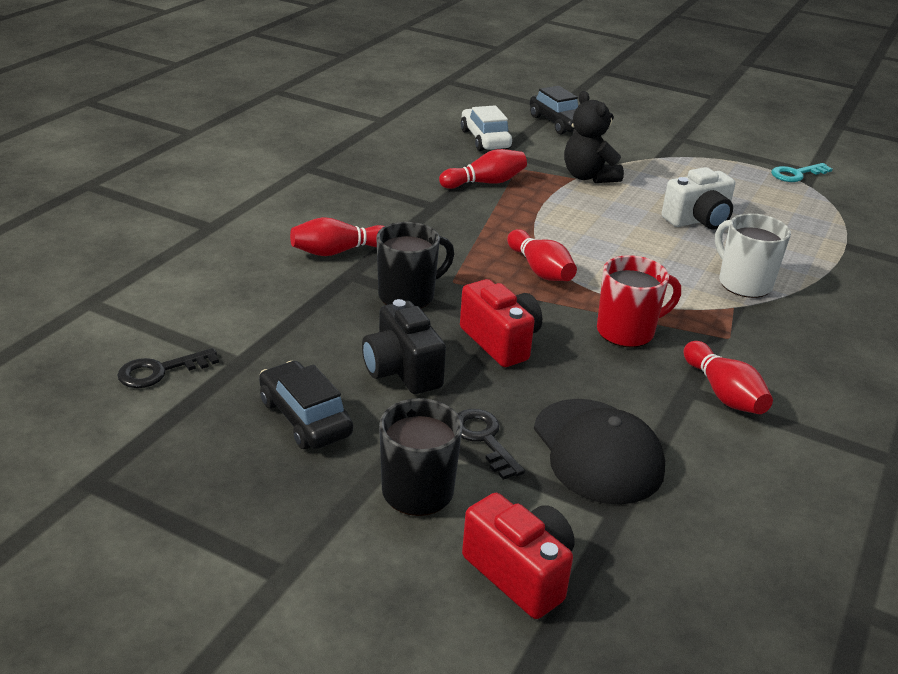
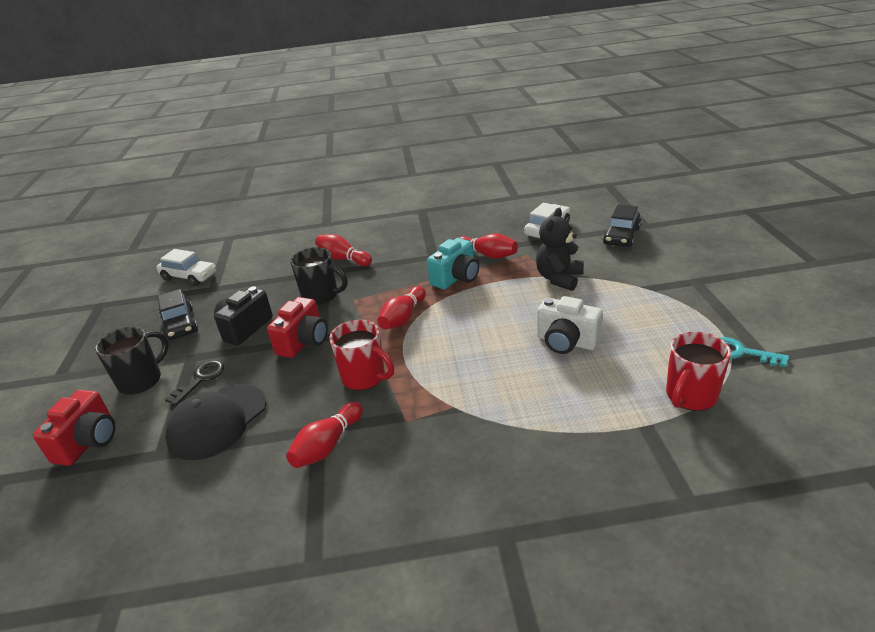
camera: 60 degrees right, 0 degrees up
(160, 371) = (189, 277): black key -> white car
(305, 418) = (180, 325): black car -> black car turned 135 degrees clockwise
(504, 215) = (456, 278): none -> turquoise camera
(743, 283) = (495, 398): white mug -> none
(829, 215) = (690, 396): none -> red mug

